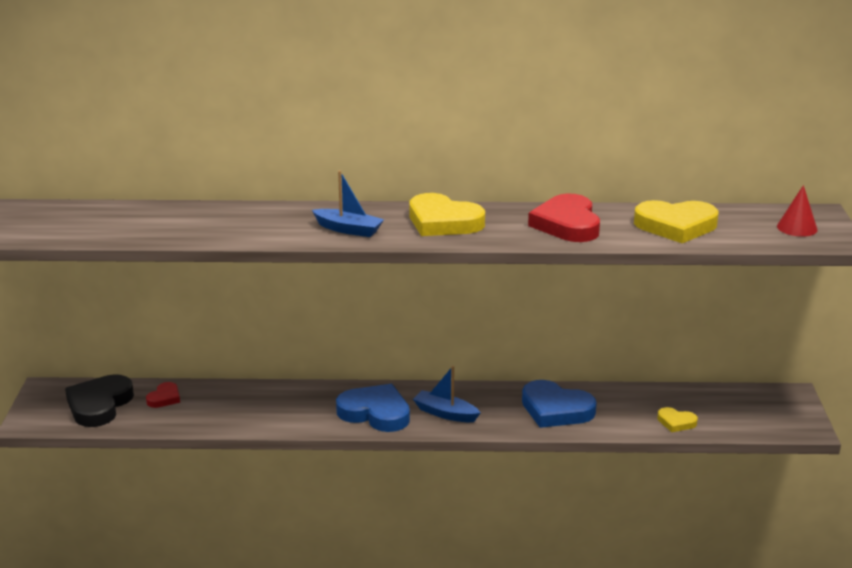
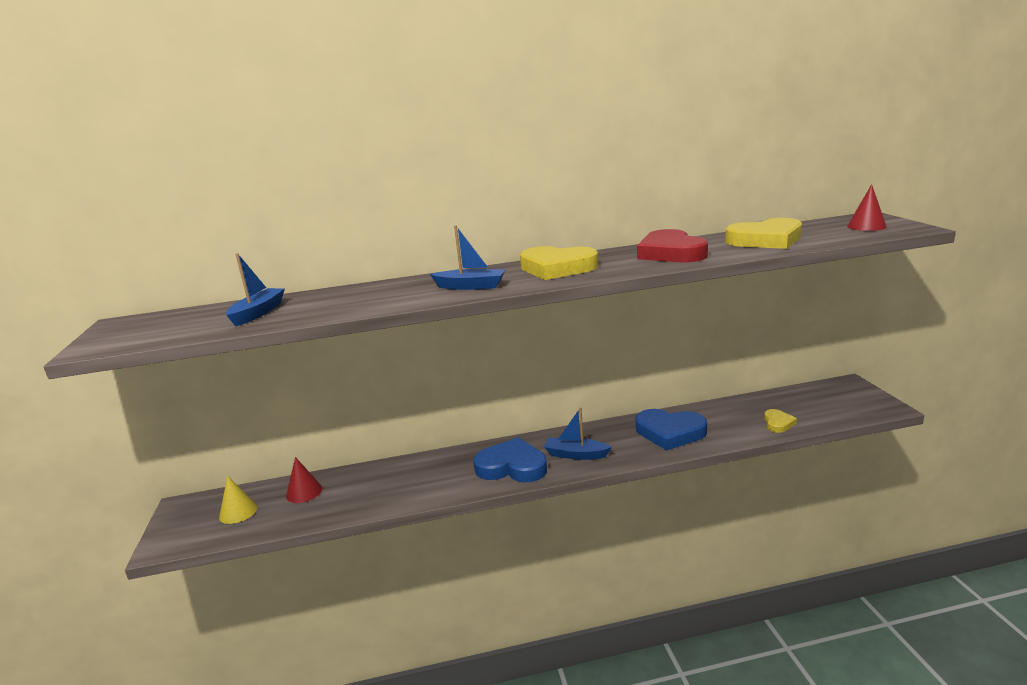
camera: 10 degrees left, 5 degrees down
(99, 405) = (238, 512): black heart -> yellow cone
(144, 223) = (258, 313): none -> blue boat
(164, 398) = (304, 492): red heart -> red cone
(676, 422) = (778, 423): yellow heart -> yellow heart turned 90 degrees counterclockwise

